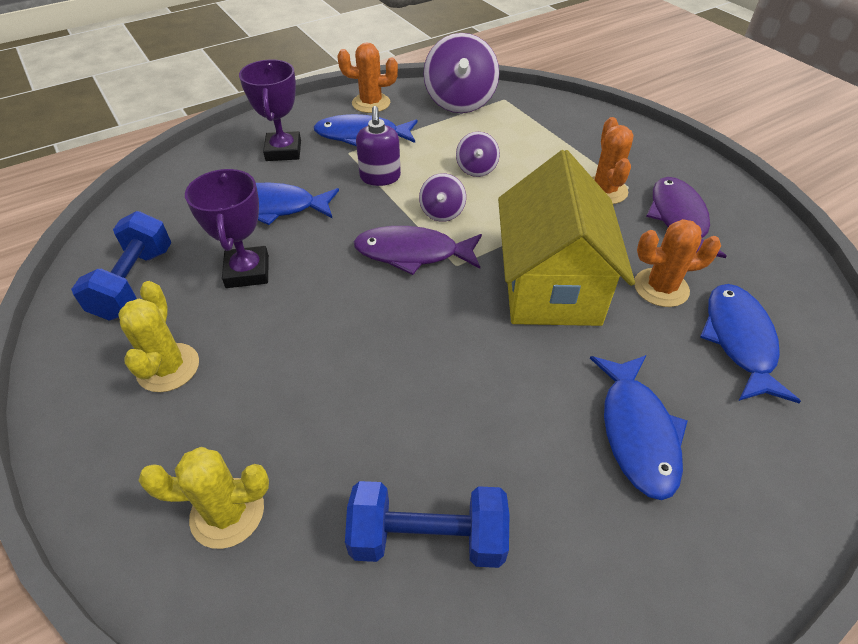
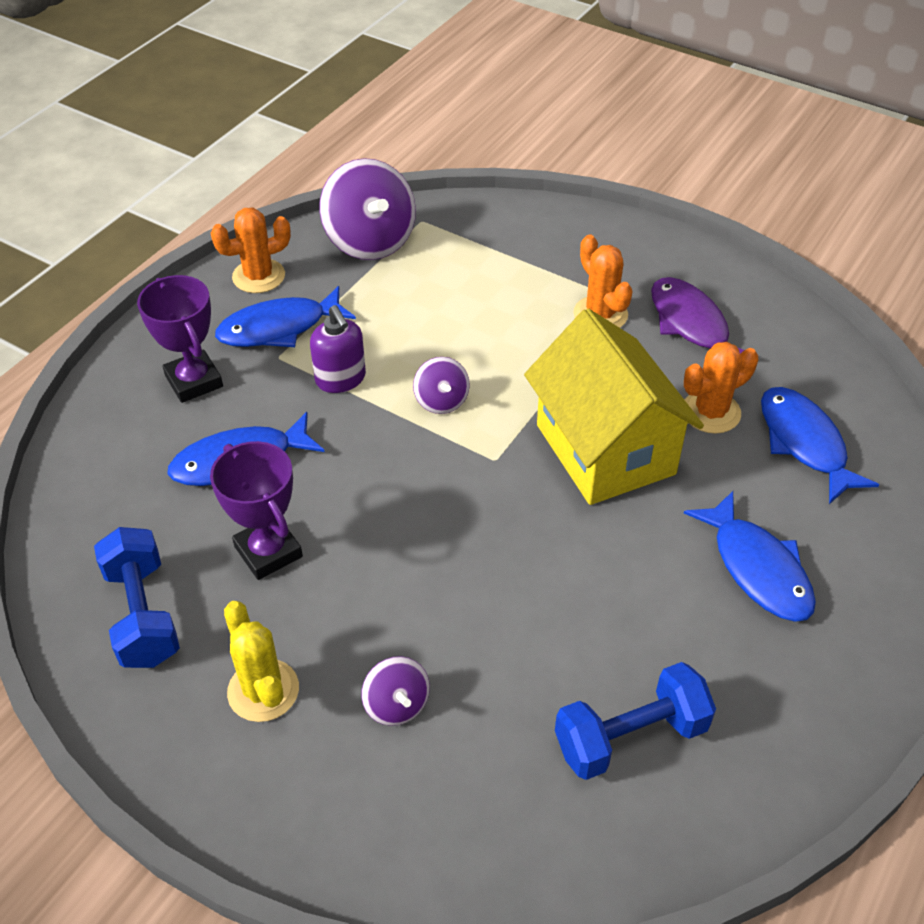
camera: 25 degrees left, 0 degrees up
(227, 513) = (435, 797): yellow cactus -> none
(412, 253) = (440, 463): purple fish -> none
(476, 169) = (446, 331): purple spinning top -> purple spinning top (396, 704)

